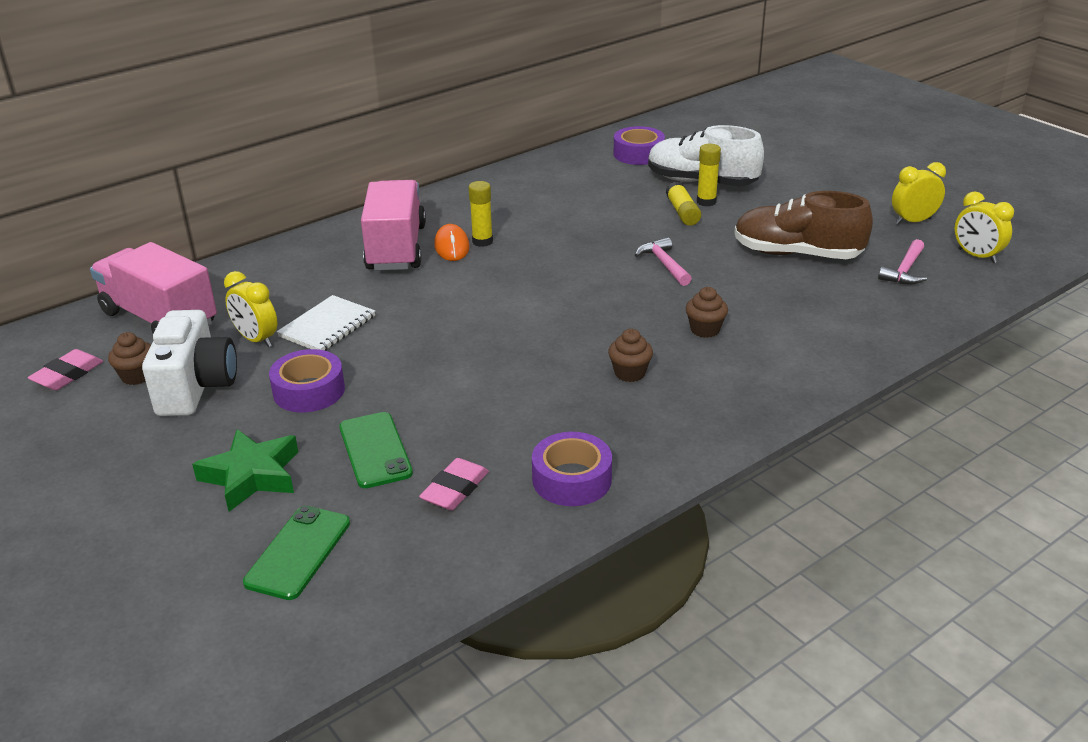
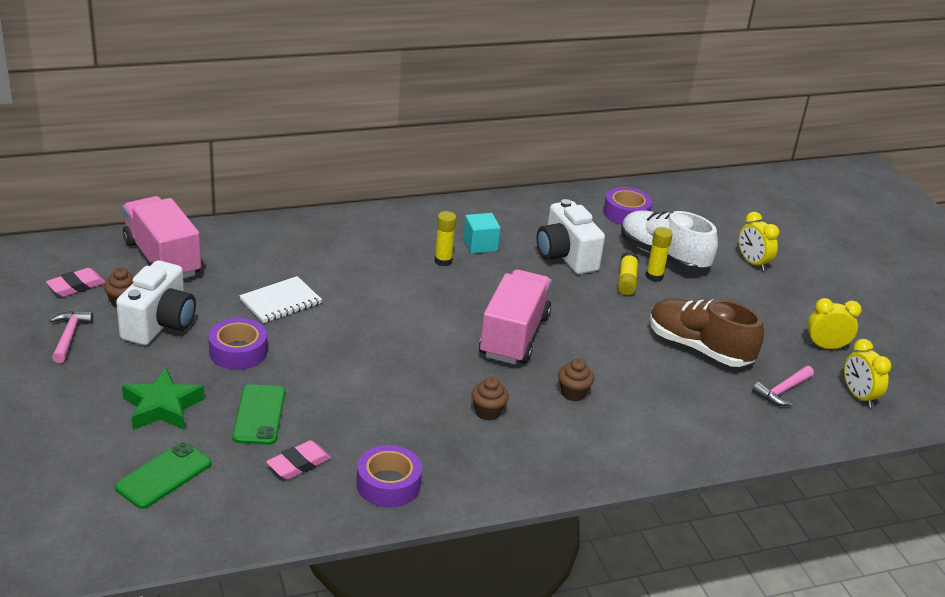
camera: 15 degrees right, 0 degrees up
(256, 339) = (223, 297): yellow clock -> yellow clock (752, 263)
(396, 248) = (371, 247): pink truck -> pink truck (514, 336)
(452, 246) = (416, 258): orange mouse -> none
(511, 217) = (480, 245): none -> turquoise cube
(606, 206) = (566, 256): none -> white camera
(664, 264) = (579, 324): pink hammer -> pink hammer (69, 336)

